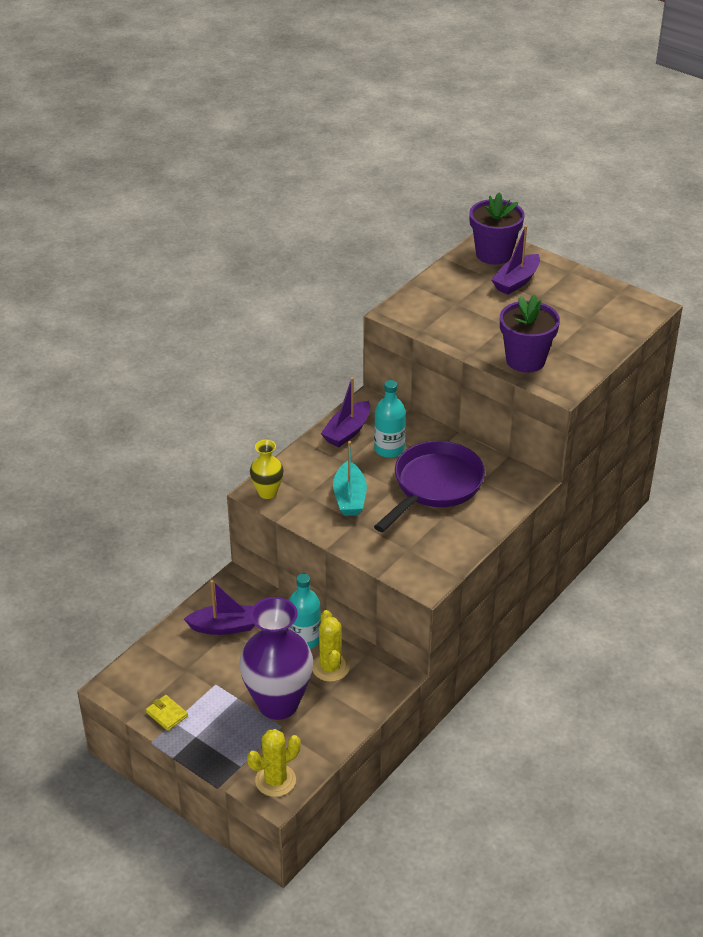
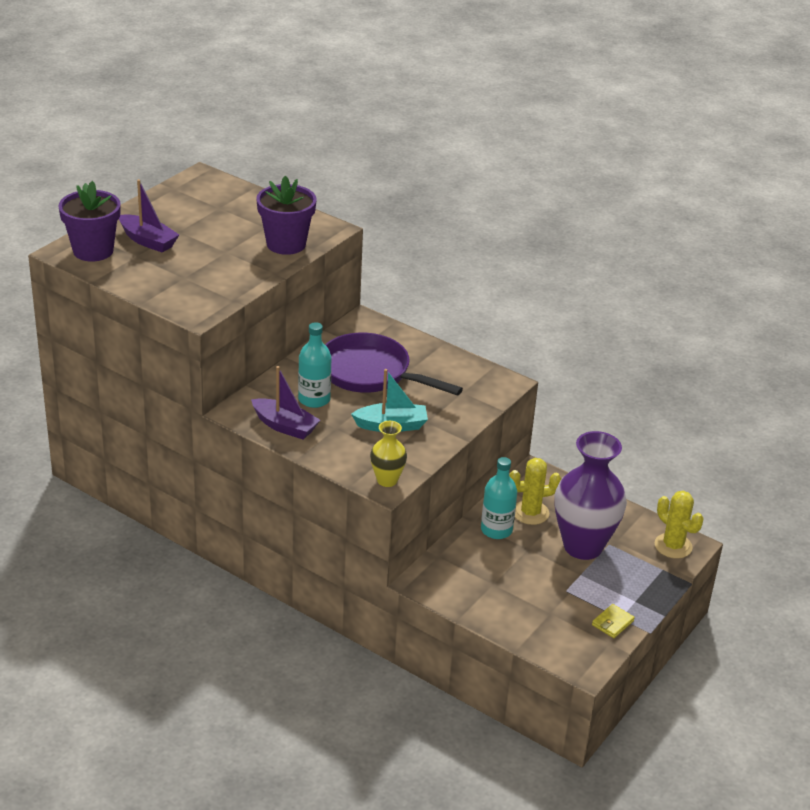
camera: 95 degrees left, 5 degrees down
(224, 627) = (487, 587): purple boat -> none

